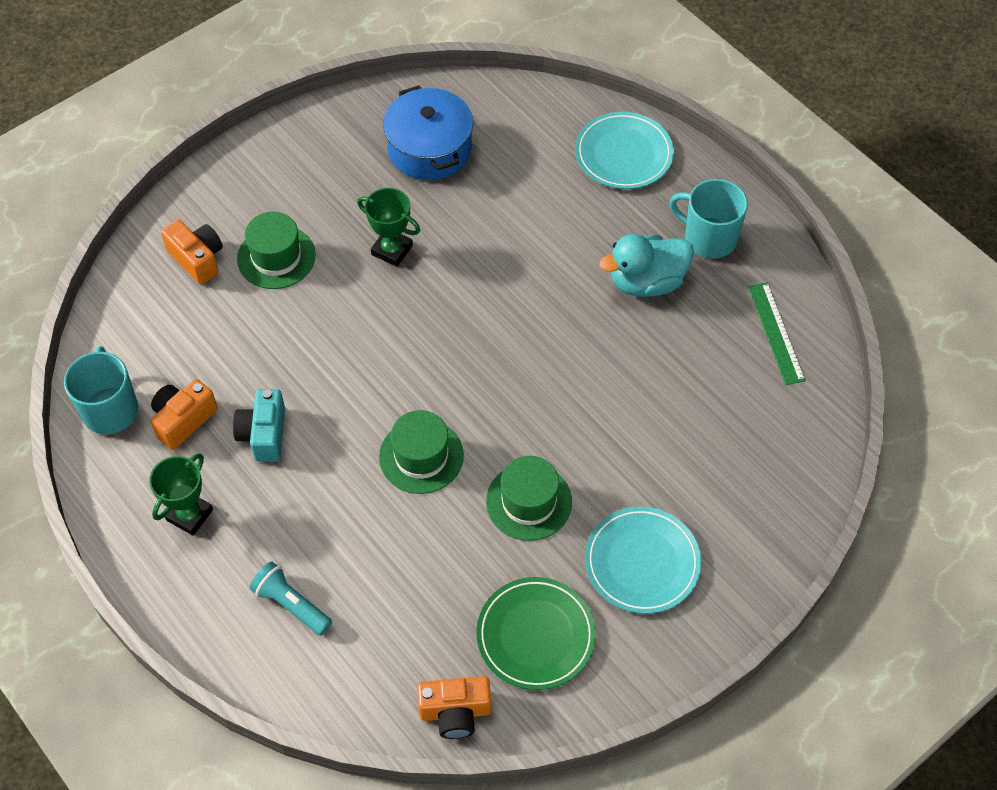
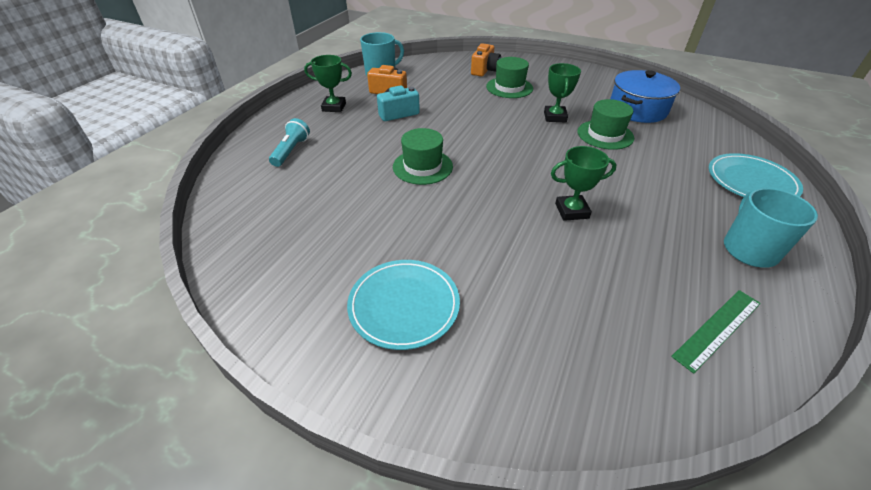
camera: 65 degrees right, 15 degrees down
(455, 712) = (228, 238): orange camera -> none
(529, 502) = (420, 222): green hat -> green hat (605, 135)
(535, 635) = (306, 260): green plate -> none
(584, 347) = (571, 211): none -> green trophy
(646, 282) = (663, 226): turquoise duck -> none

